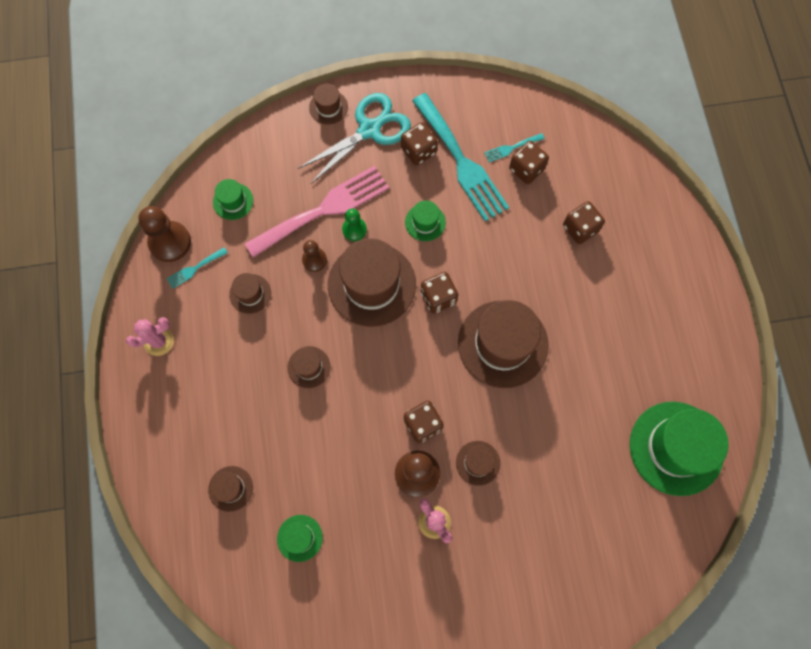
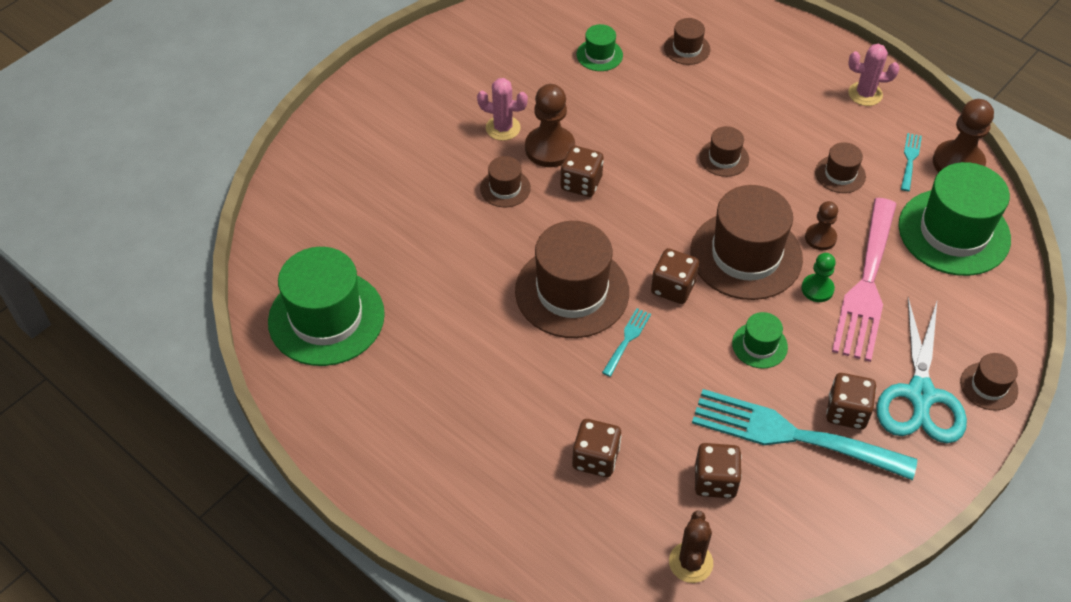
camera: 140 degrees right, 20 degrees down
(159, 341) = (865, 94): pink cactus -> pink cactus turned 75 degrees clockwise
(233, 201) = (954, 232): green hat -> green hat, size x2.12
(511, 148) = (755, 493): turquoise fork -> turquoise fork (627, 339)
(578, 141) = (690, 562): none -> brown cactus

